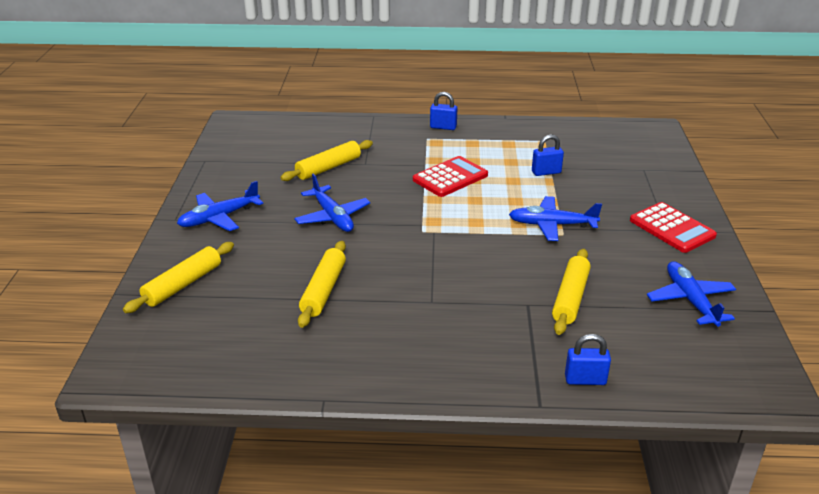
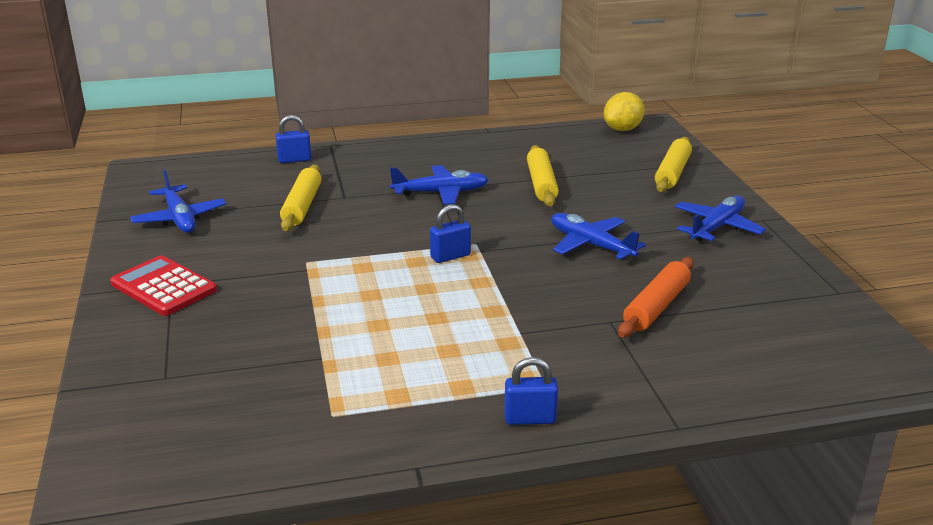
camera: 165 degrees right, 5 degrees down
(155, 371) = (622, 129): none -> yellow lemon
(328, 168) = (656, 306): yellow rolling pin -> orange rolling pin
(450, 177) = (472, 316): red calculator -> none
(546, 172) = (328, 347): blue padlock -> blue padlock (450, 256)
(552, 225) = (319, 271): blue plane -> blue plane (440, 193)

